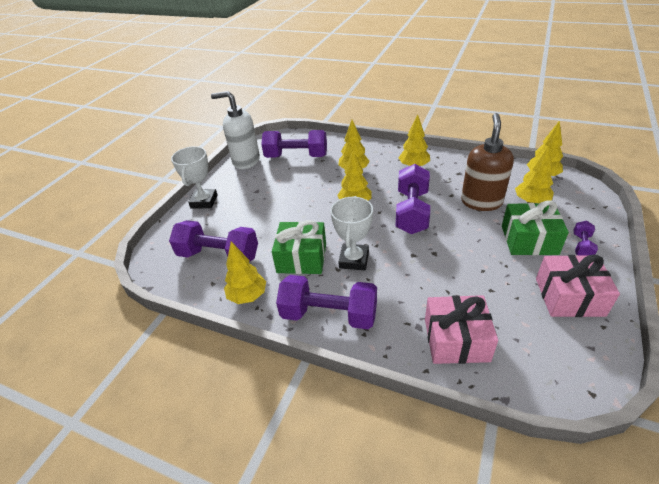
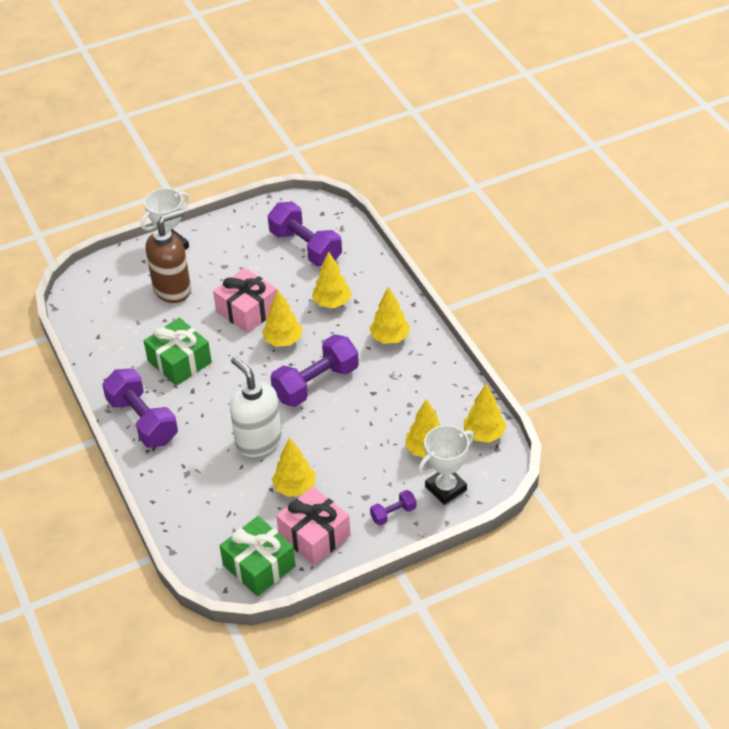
camera: 40 degrees right, 5 degrees up
(219, 255) = (126, 314): purple dumbbell -> none
(246, 161) = (256, 221): white soap dispenser -> white soap dispenser (258, 441)
(248, 296) = (109, 365): yellow tree -> yellow tree (294, 488)
(354, 260) = (213, 392): white trophy -> white trophy (446, 488)
(456, 339) = (197, 499): pink gift -> pink gift (247, 310)
(481, 202) = (386, 418): brown soap dispenser -> brown soap dispenser (173, 289)
(529, 240) = (363, 478): green gift -> green gift (259, 565)

